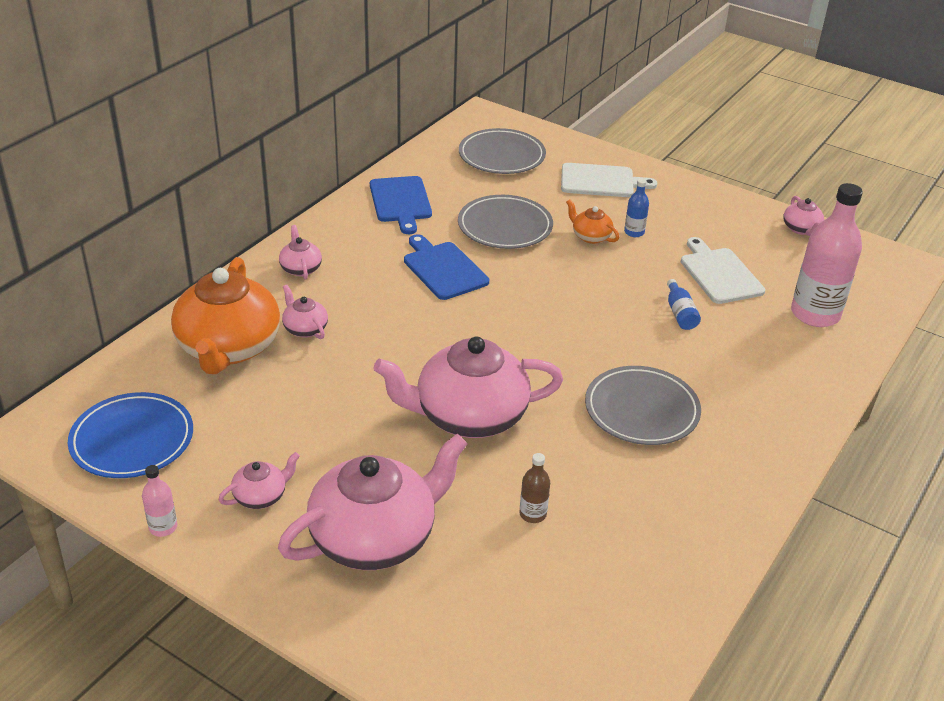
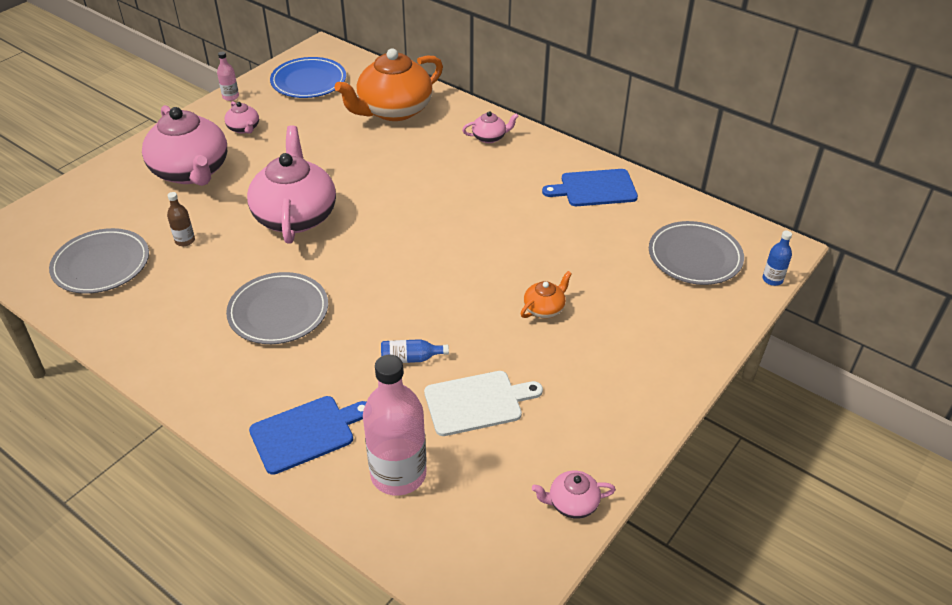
camera: 95 degrees right, 5 degrees up
(229, 348) = (394, 110): orange teapot -> orange teapot turned 45 degrees counterclockwise
(305, 329) = (412, 141): pink teapot -> none
(443, 269) = (488, 210): blue cutting board -> blue cutting board (306, 433)
(505, 226) = (558, 250): grey plate -> grey plate (101, 265)
(601, 181) = (656, 329): white cutting board -> none
(634, 232) = (554, 343): blue bottle -> blue bottle (772, 279)

